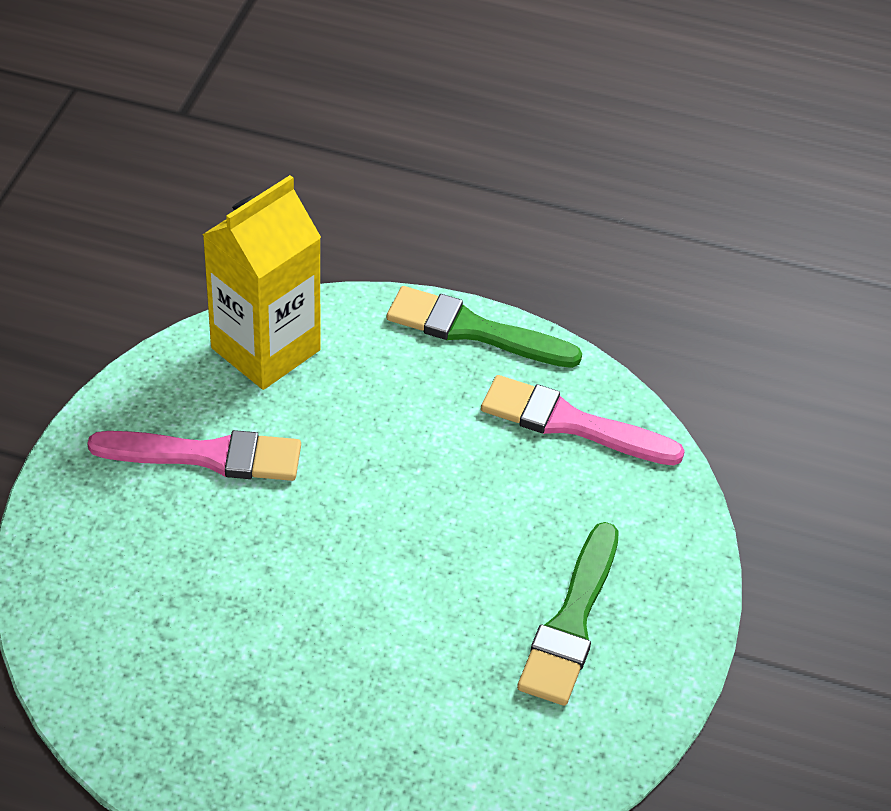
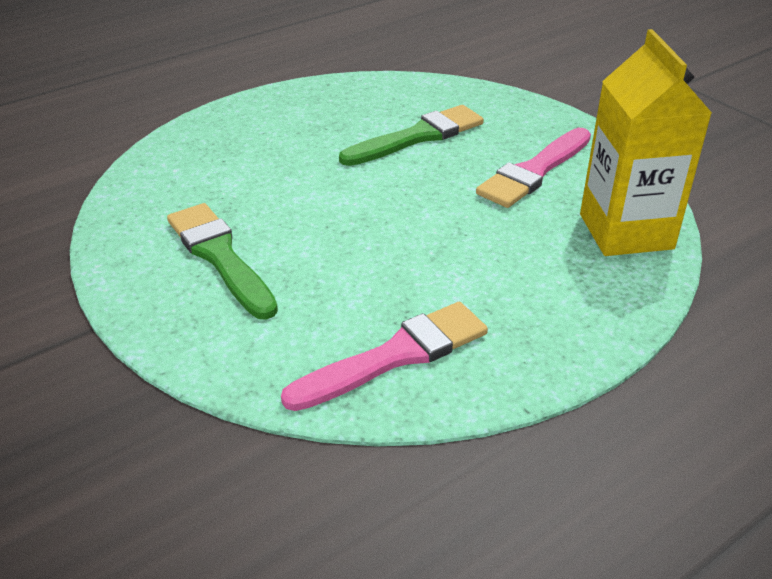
camera: 130 degrees right, 10 degrees down
(474, 330) = (562, 353): green brush -> green brush (417, 137)

